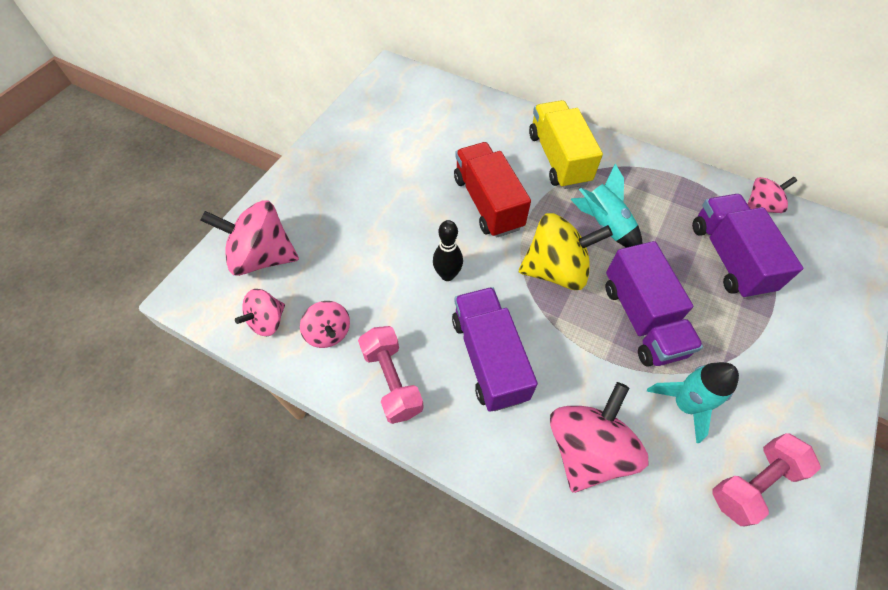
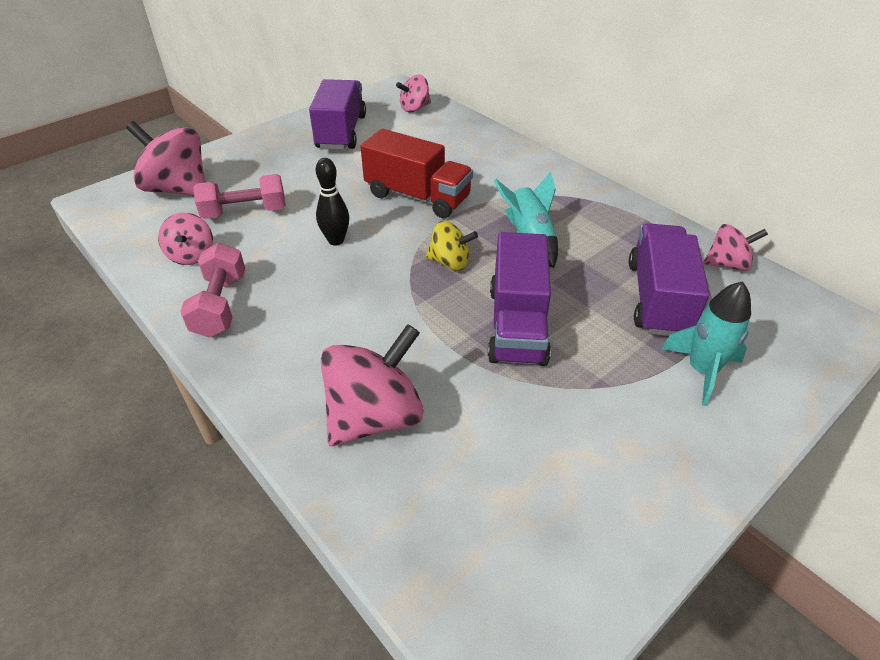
camera: 20 degrees right, 15 degrees down
(267, 321) = (145, 234): pink spinning top -> pink spinning top (414, 108)
(488, 203) = (417, 197): red truck -> red truck turned 120 degrees clockwise
(489, 358) = (328, 313): purple truck -> purple truck (341, 132)
(556, 270) = (450, 262): yellow spinning top -> yellow spinning top, size x0.57
(558, 158) = (516, 179): yellow truck -> none
(684, 404) = (515, 411): turquoise rocket -> turquoise rocket (702, 371)
(753, 483) = (550, 508): pink dumbbell -> pink dumbbell (245, 212)

